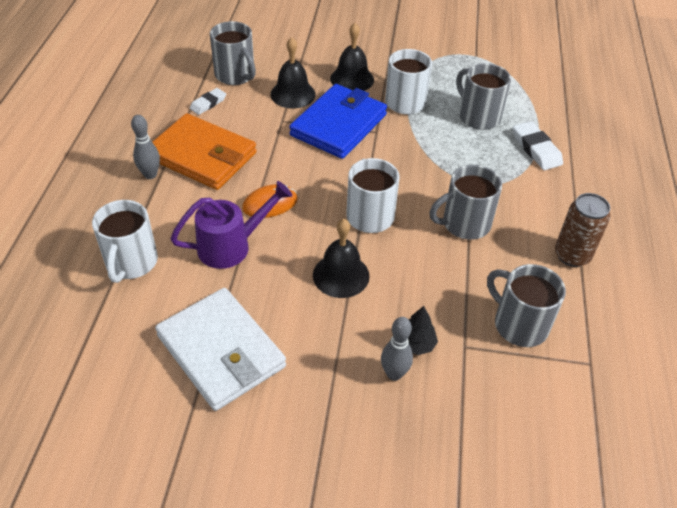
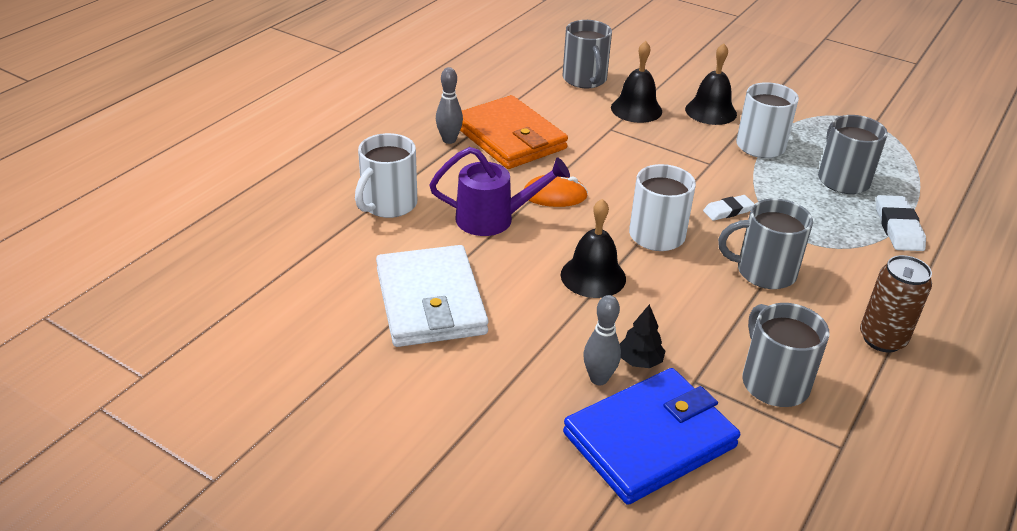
camera: 25 degrees right, 10 degrees down
(208, 103) = (542, 96): white eraser -> white eraser (728, 211)
(339, 125) = (671, 147): blue wallet -> blue wallet (650, 439)

